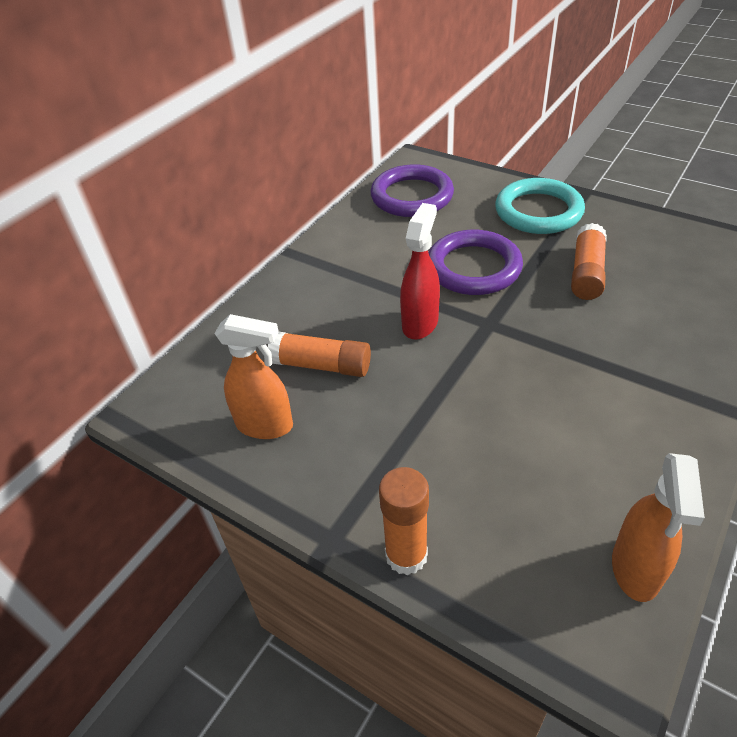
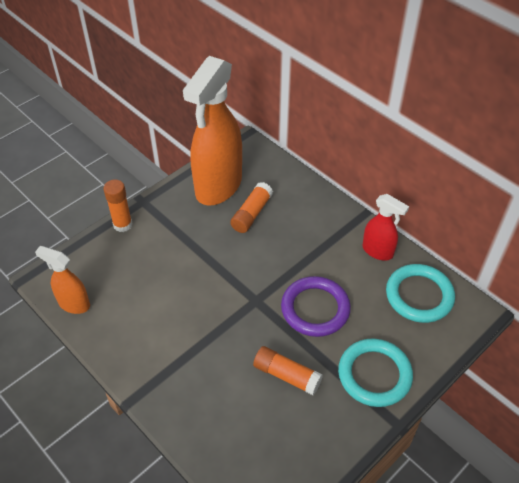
camera: 100 degrees right, 5 degrees up
(265, 425) = (218, 186): orange spray bottle -> orange spray bottle, size x2.05
(412, 196) = (419, 296): purple ring -> turquoise ring
(420, 323) = (269, 265): red spray bottle -> red spray bottle (378, 251)

